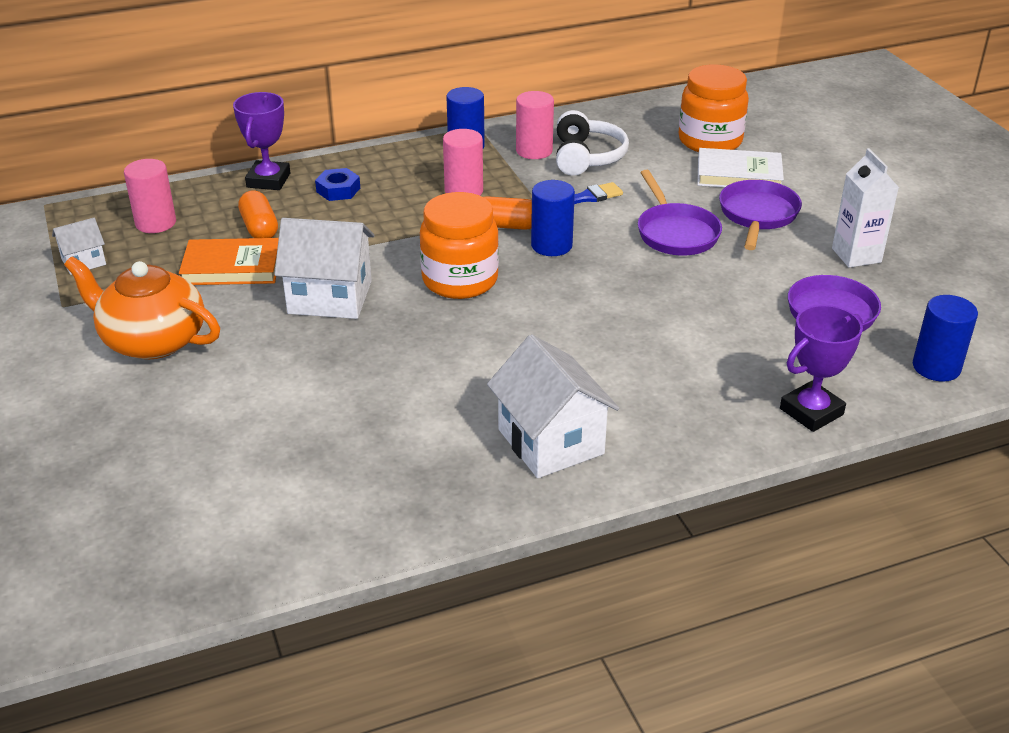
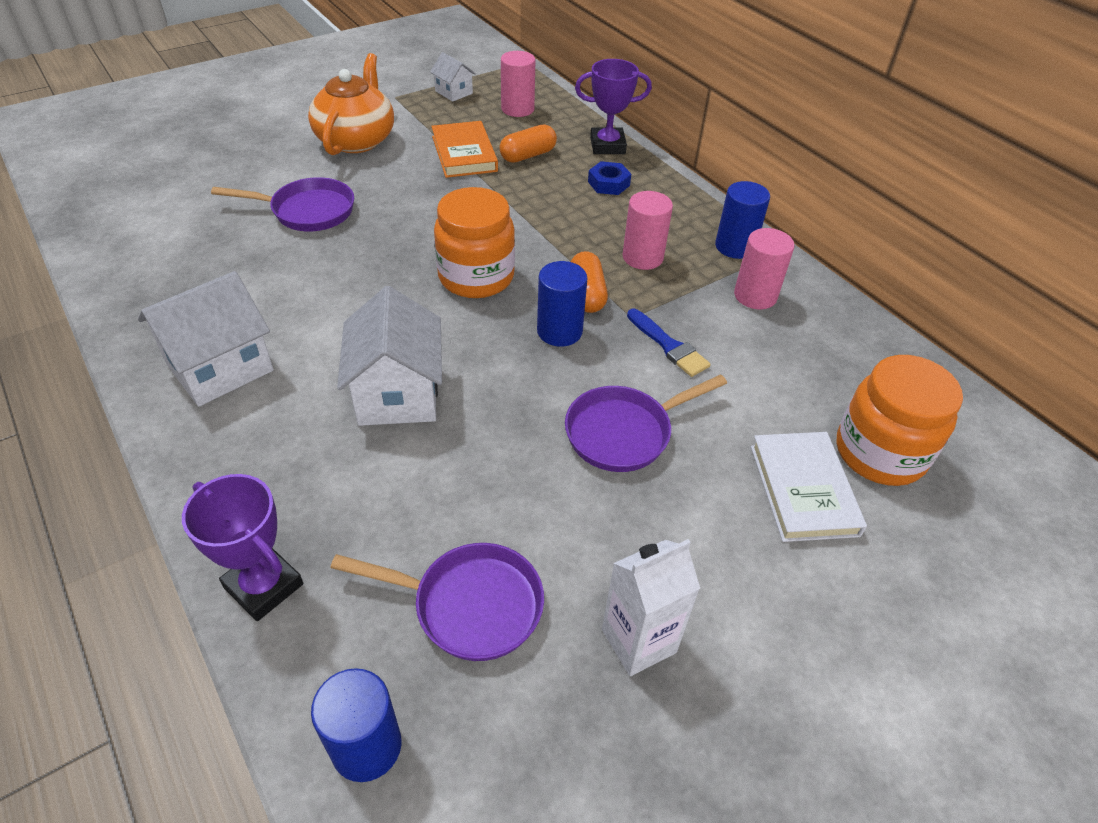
camera: 75 degrees right, 10 degrees up
(330, 297) = (430, 208): white house -> white house (398, 393)
(586, 157) = (765, 339): white headphones -> none
(757, 215) = (701, 515): purple pan -> purple pan (307, 211)

